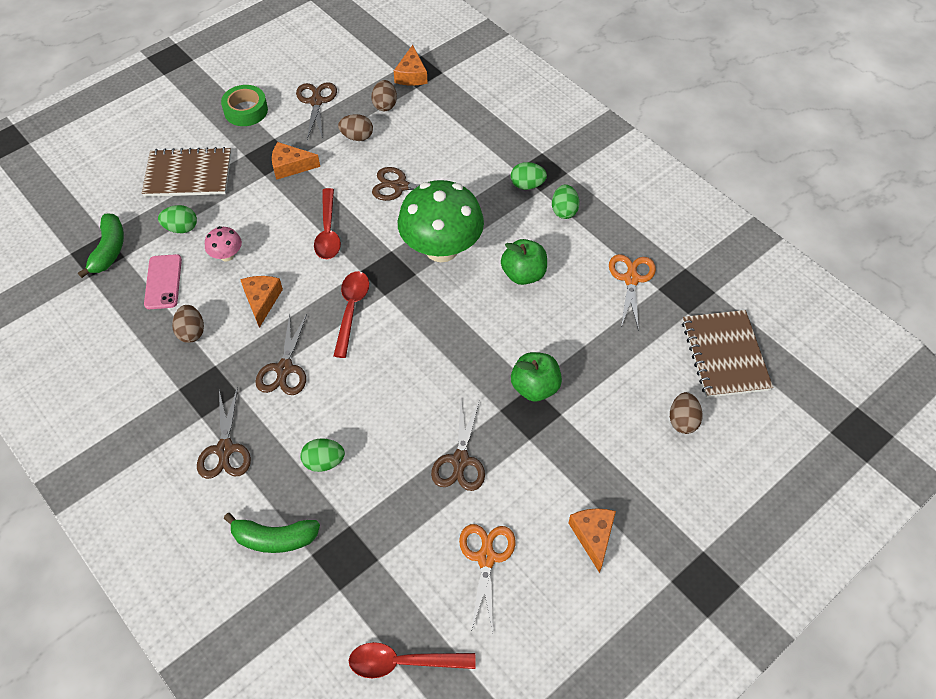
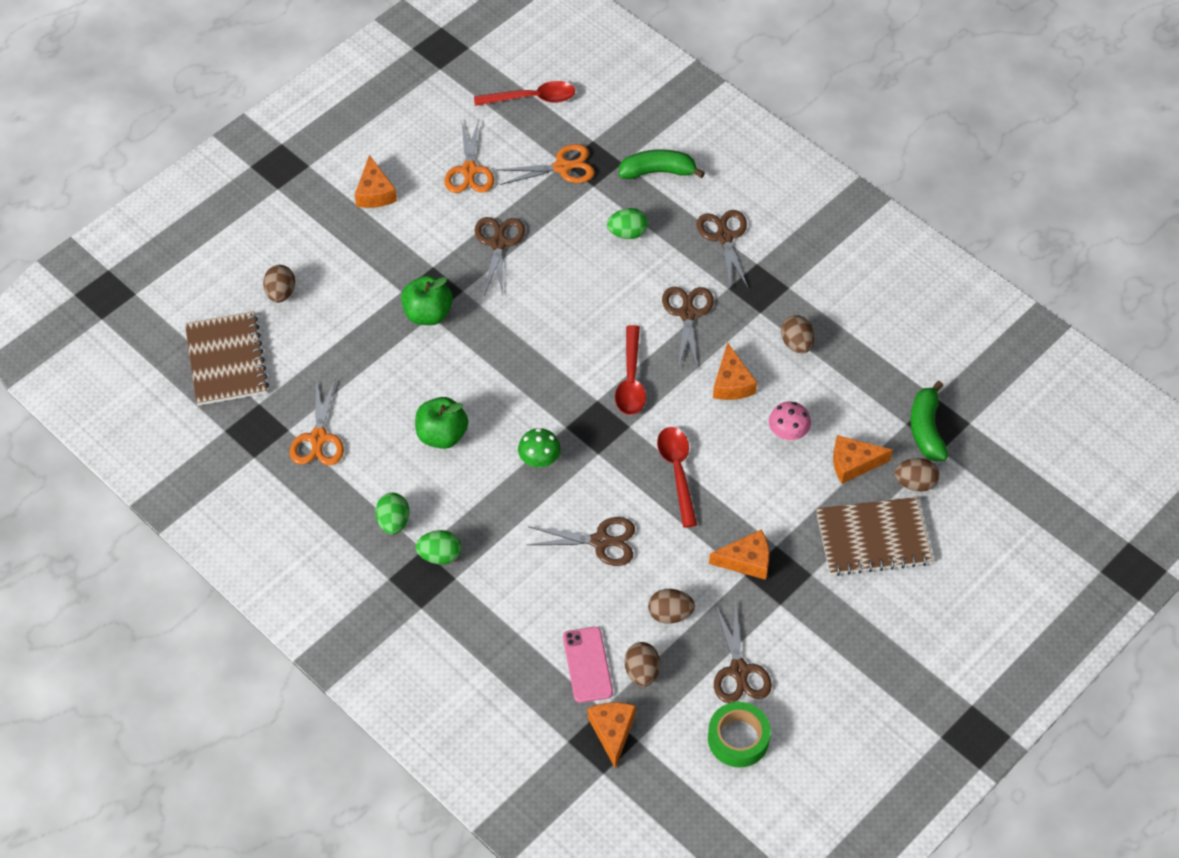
camera: 175 degrees right, 0 degrees up
(138, 210) = (915, 483): none -> brown egg
(163, 282) = (849, 396): pink phone -> pink phone (587, 665)
(181, 228) = (853, 463): green egg -> orange cheese
(246, 111) = (832, 647): green tape -> green tape (738, 738)
(380, 553) = (562, 167): none -> orange scissors
(441, 249) = (539, 460): green mushroom -> green mushroom, size x0.43

